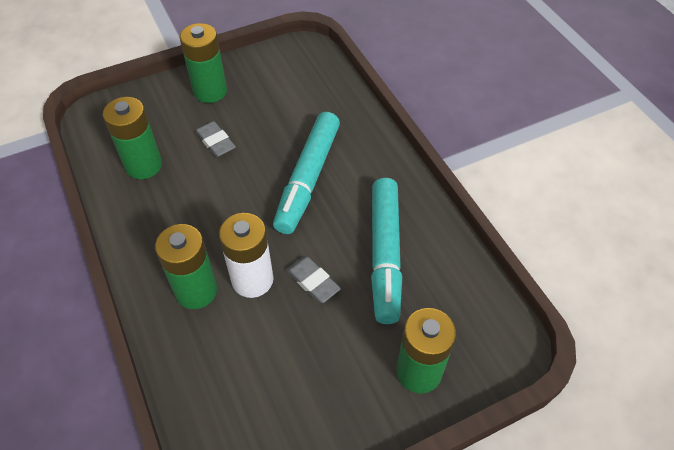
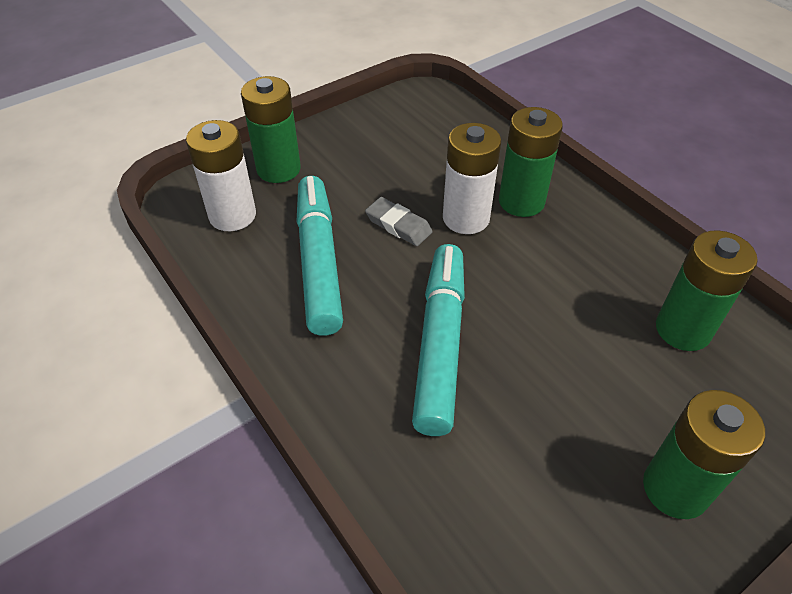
camera: 170 degrees right, 5 degrees down
(215, 141) = (604, 384): grey eraser -> none
(460, 315) = (232, 215): none -> white battery

